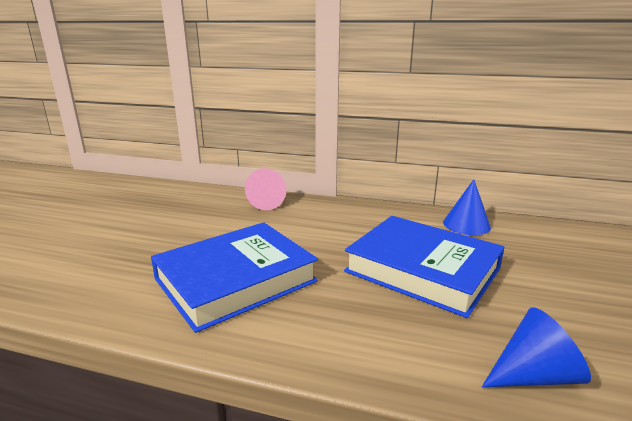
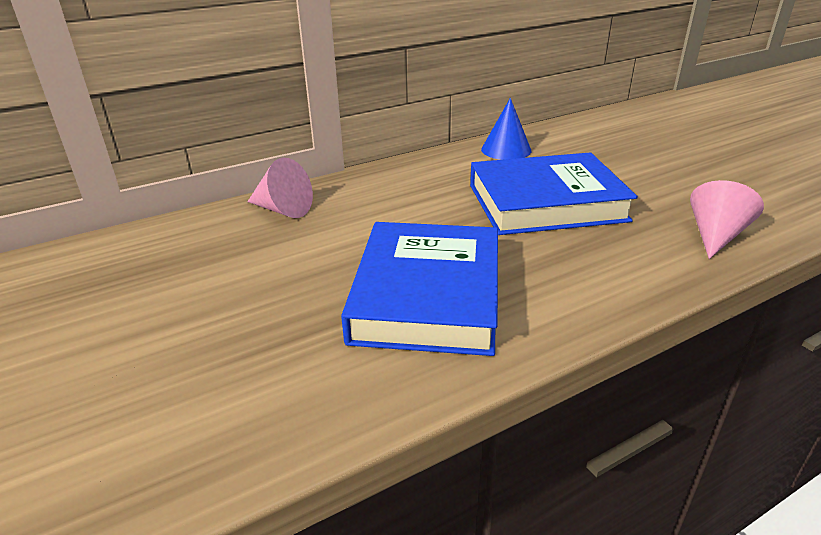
camera: 45 degrees left, 10 degrees up
(533, 375) = (715, 236): blue cone -> pink cone

